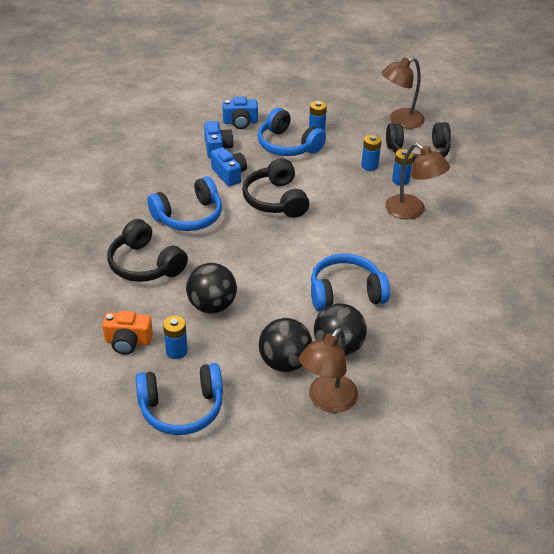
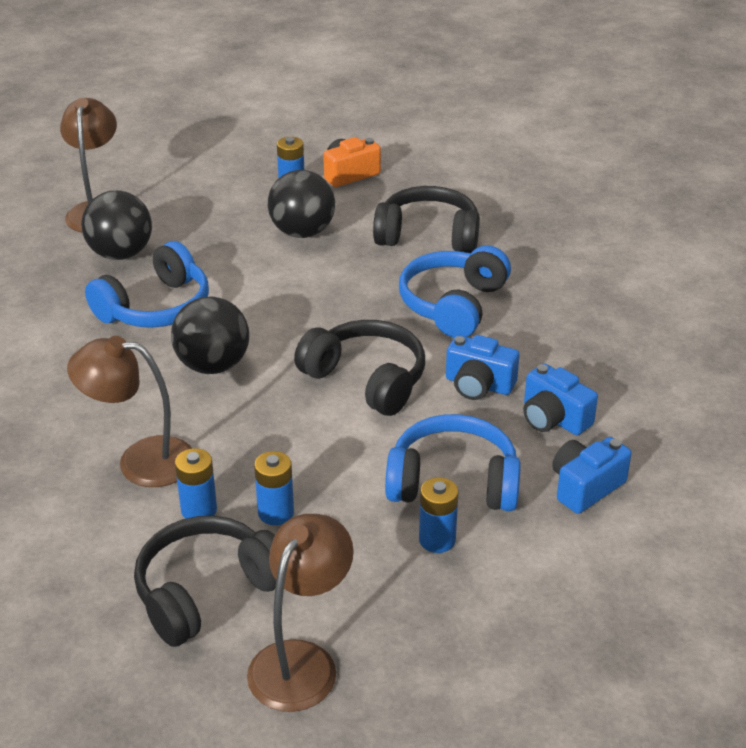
camera: 145 degrees right, 5 degrees down
(181, 408) = (236, 156): blue headphones -> none
(284, 362) = (169, 220): black ball -> black ball (213, 365)

